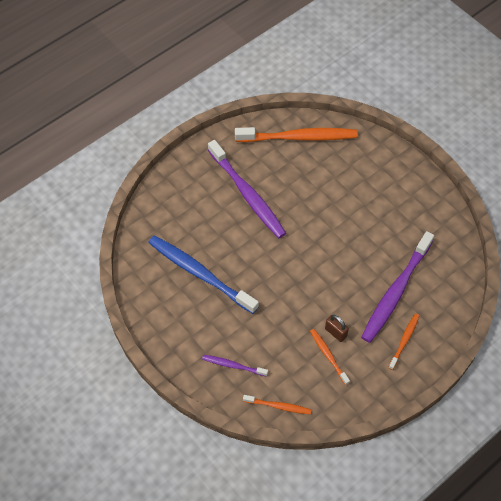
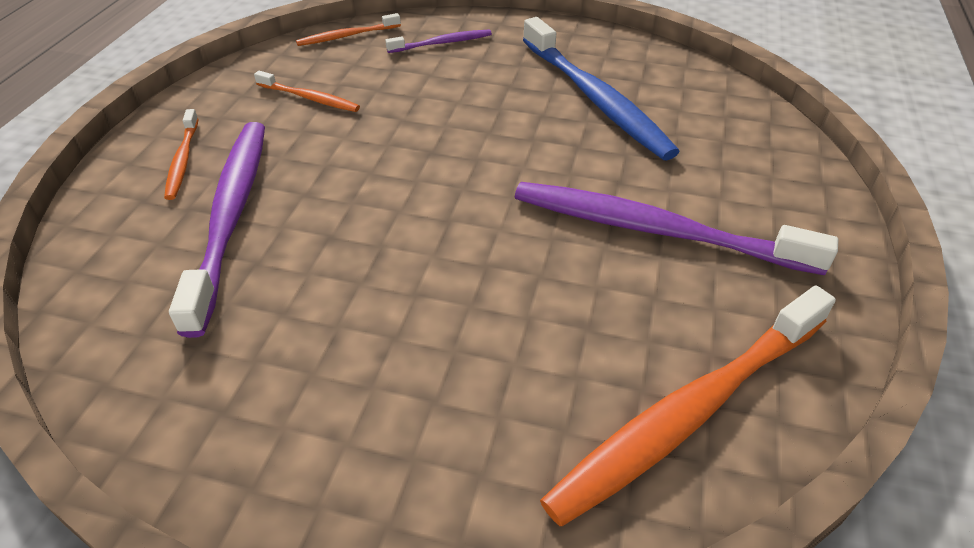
camera: 145 degrees right, 15 degrees down
(199, 273) = (596, 99): blue toothbrush -> blue toothbrush turned 60 degrees clockwise
(335, 332) = (315, 124): brown padlock -> none

